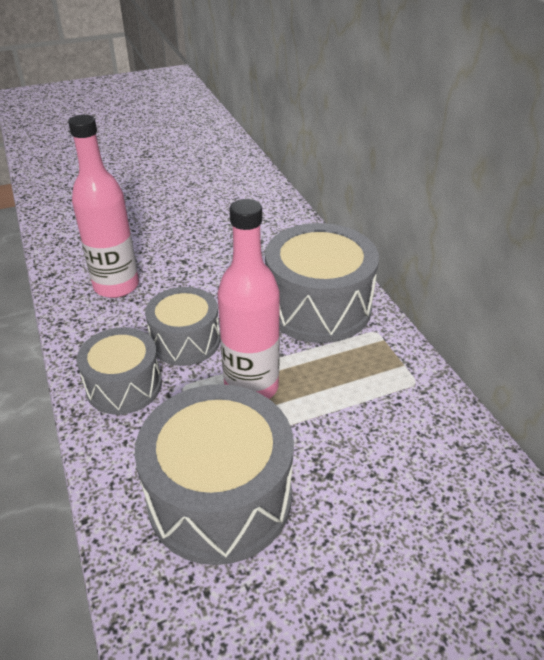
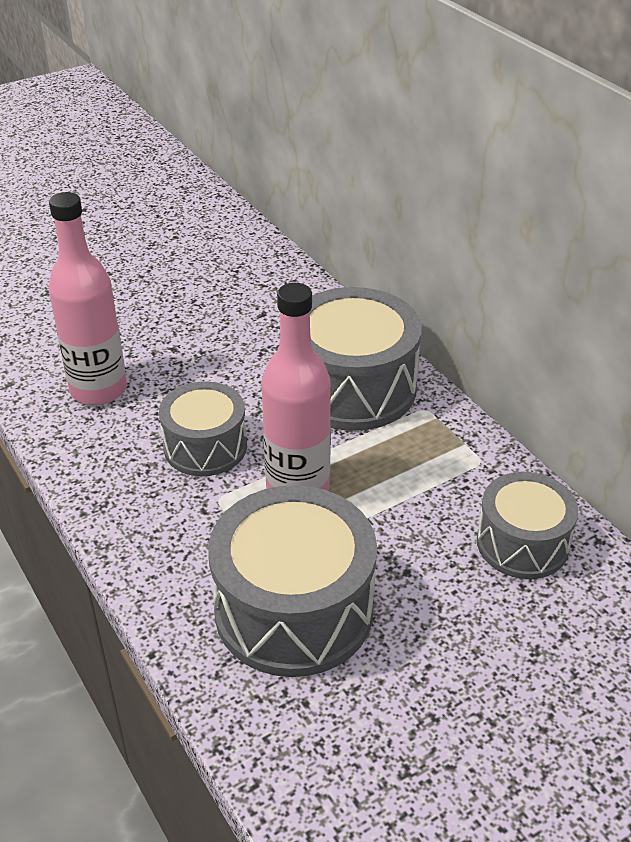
camera: 10 degrees left, 0 degrees up
(124, 386) = (148, 507): grey drum -> grey drum (522, 543)

